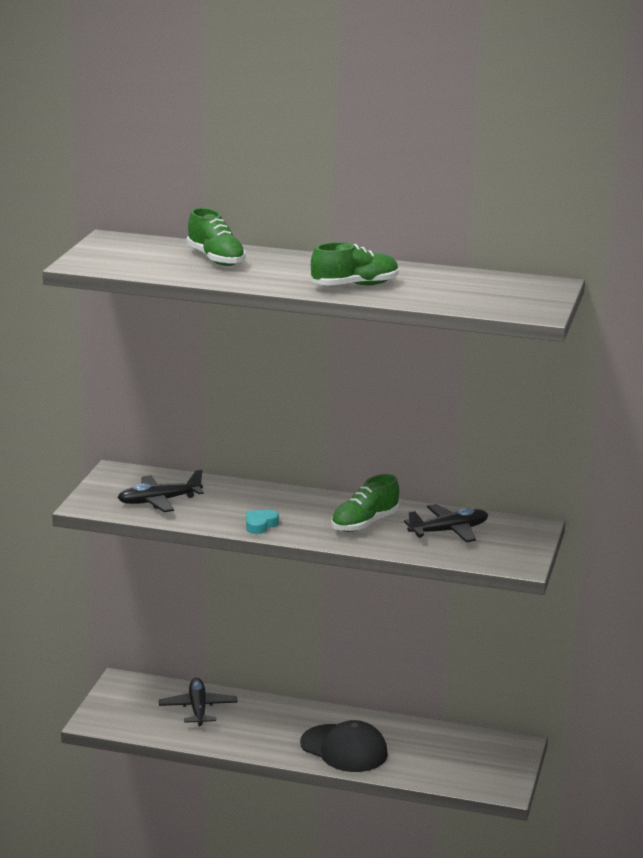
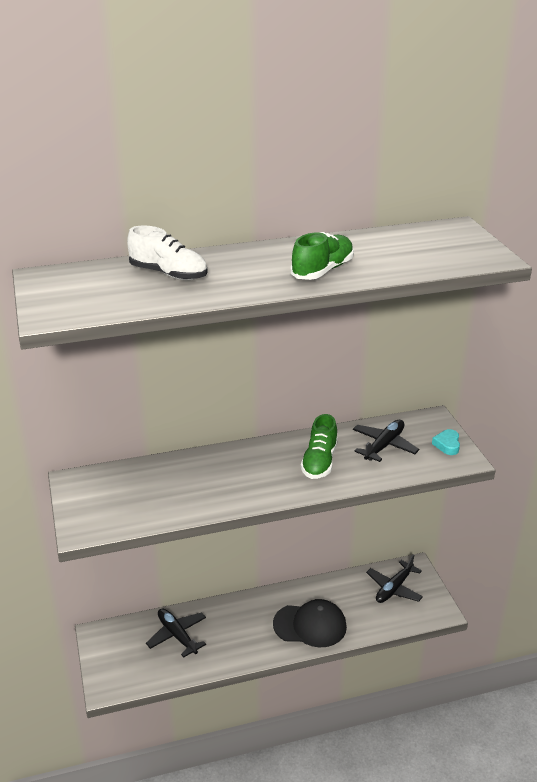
camera: 30 degrees left, 10 degrees up
(159, 501) = (140, 501): black plane -> black plane (394, 588)
(216, 259) = (169, 274): green shoe -> white shoe
(260, 525) = (245, 495): turquoise heart -> turquoise heart (447, 445)

